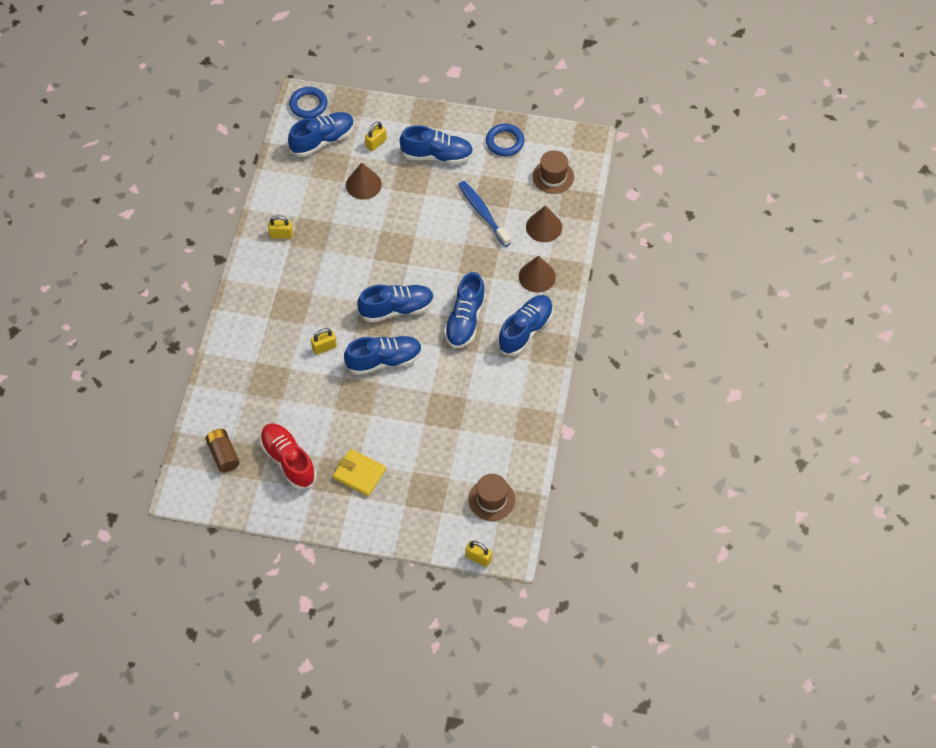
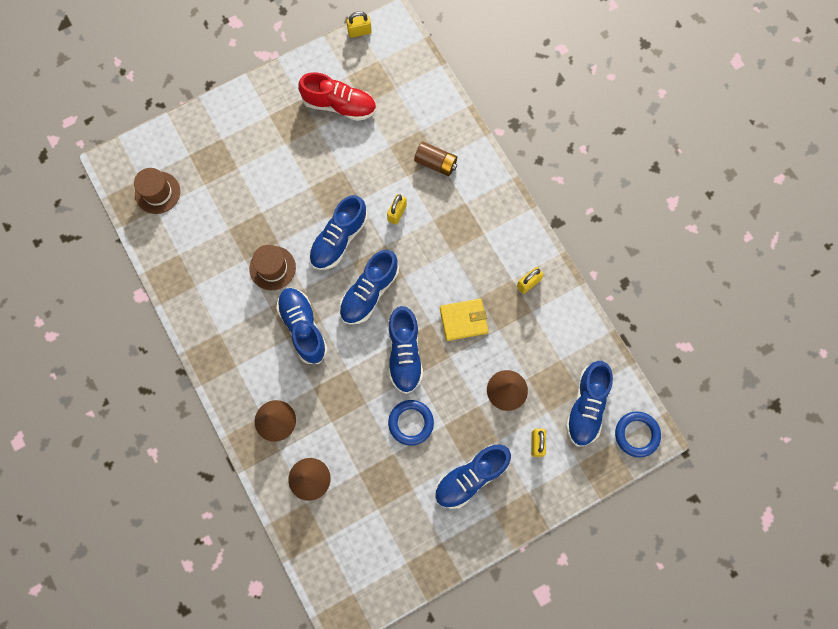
camera: 140 degrees right, 15 degrees up
(223, 454) = (391, 73): brown battery -> brown battery (435, 163)
(359, 473) = (277, 136): yellow wallet -> yellow wallet (463, 320)
(478, 558) = (132, 142): yellow padlock -> yellow padlock (359, 32)
(483, 213) = (376, 448): blue toothbrush -> none
(505, 142) = (421, 547): blue ring -> blue ring (411, 423)
(525, 330) = (244, 359): blue shoe -> blue shoe (404, 353)
(553, 176) = (344, 544): brown hat -> brown hat (272, 268)

